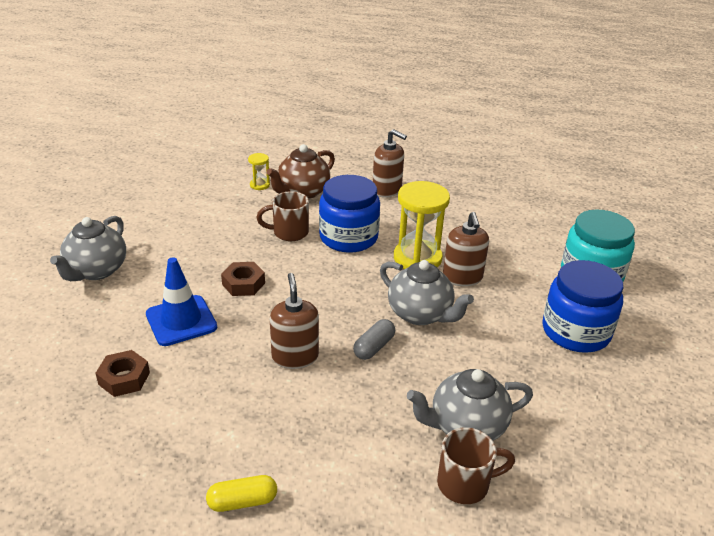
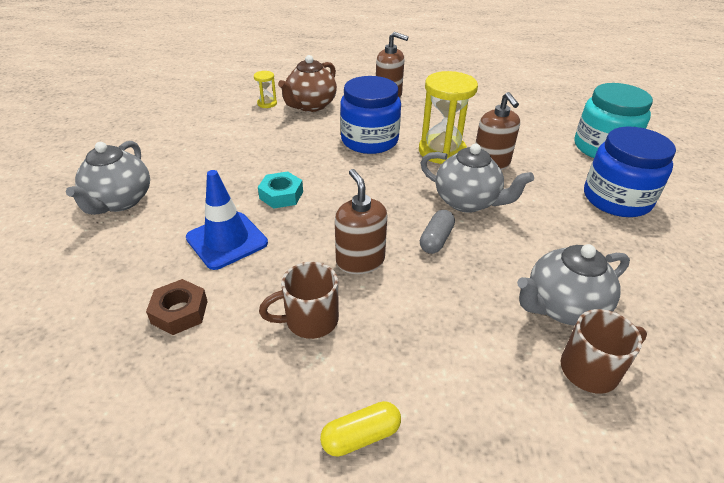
camera: 10 degrees left, 5 degrees up
(243, 284) = (281, 195): brown nut -> turquoise nut
(289, 232) = (310, 142): brown mug -> brown mug (310, 320)

